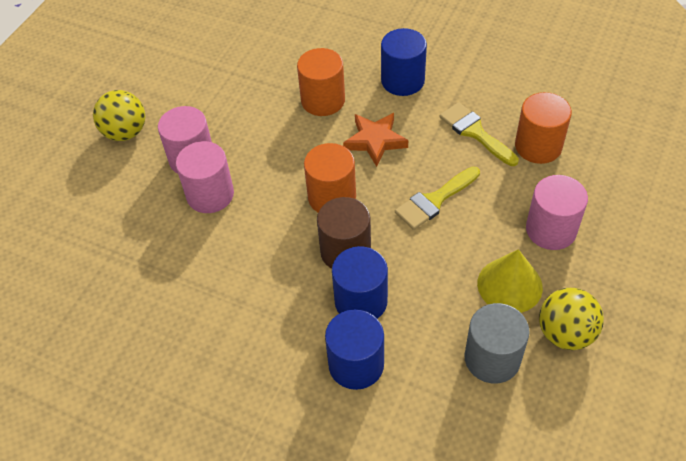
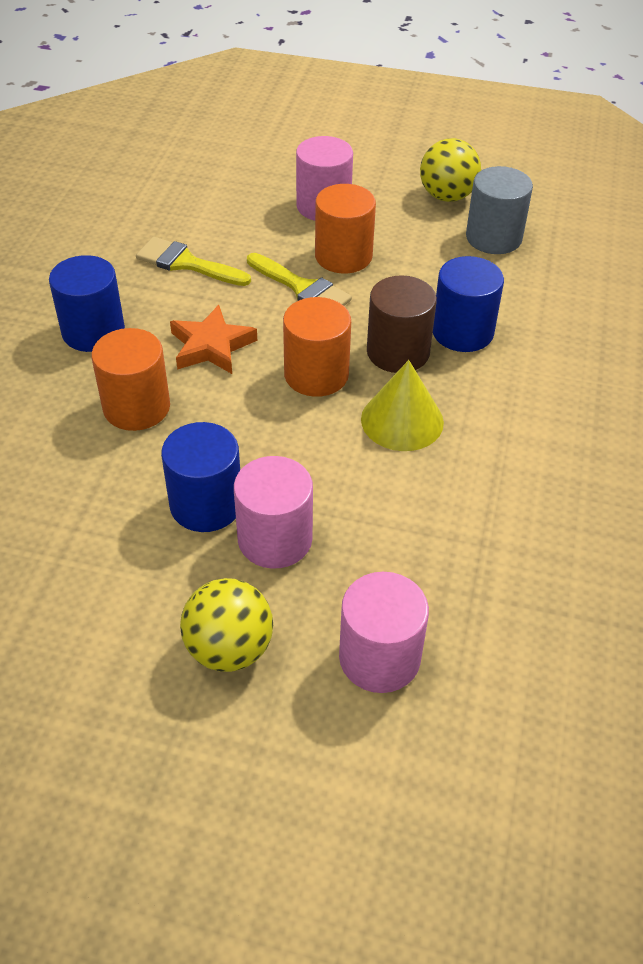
camera: 105 degrees left, 5 degrees down
(210, 194) = (340, 501): pink cylinder -> pink cylinder (379, 657)
(356, 364) = (542, 327): blue cylinder -> blue cylinder (206, 504)
(475, 132) = (186, 263): yellow brush -> yellow brush turned 75 degrees clockwise
(509, 285) = (403, 230): yellow cone -> yellow cone (402, 420)
(538, 146) = (203, 216): orange cylinder -> orange cylinder (343, 256)

